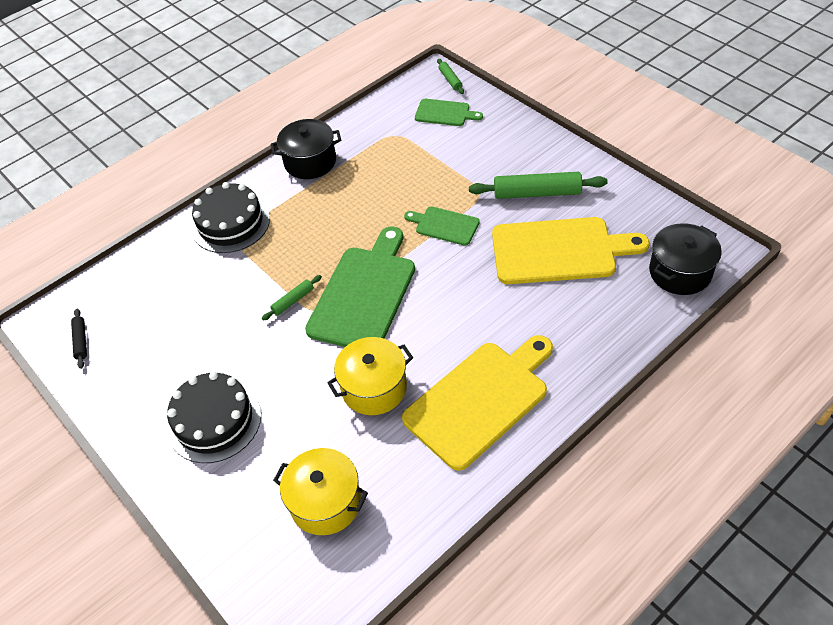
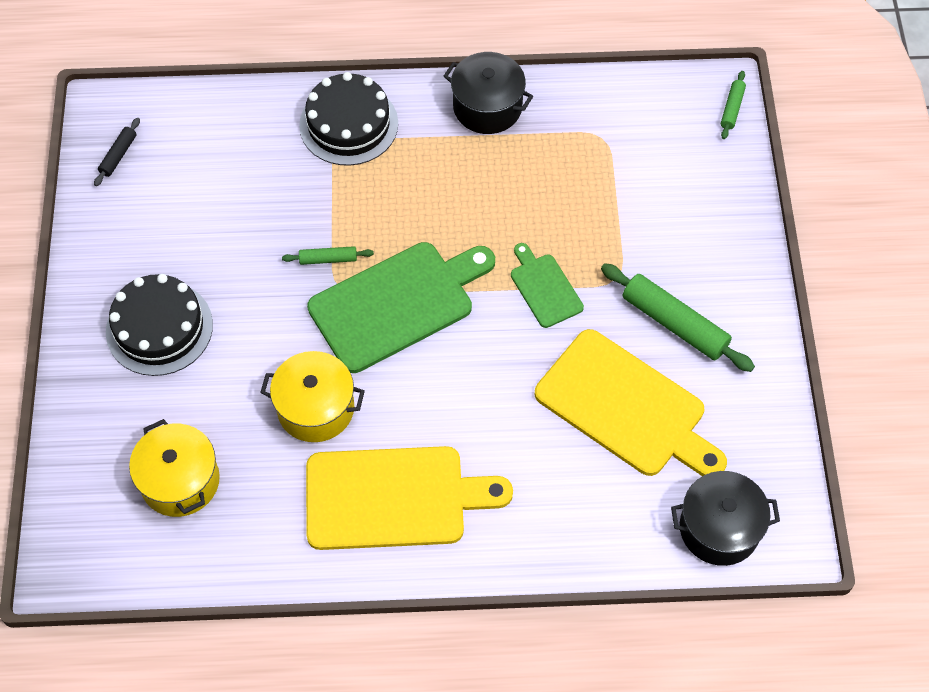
camera: 35 degrees right, 10 degrees up
(445, 113) = (682, 149): green cutting board -> none

